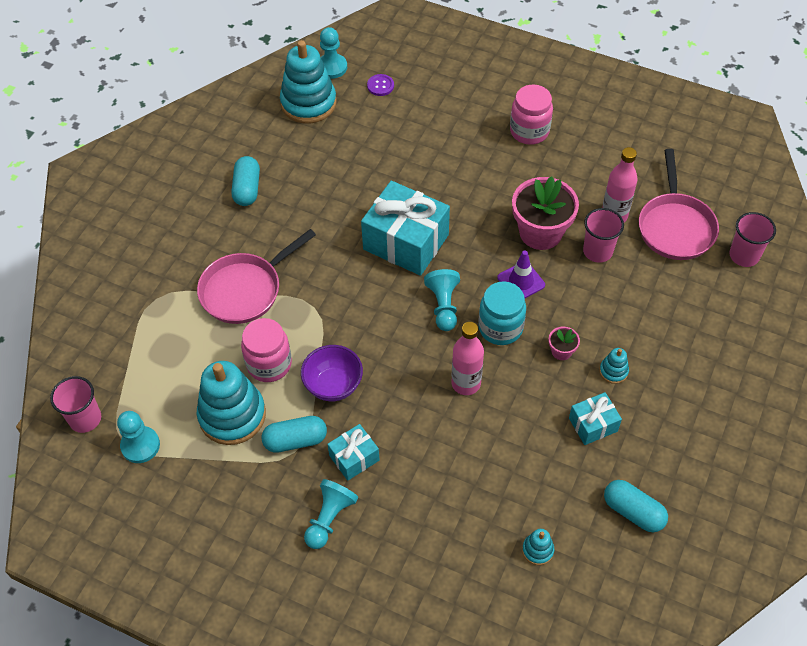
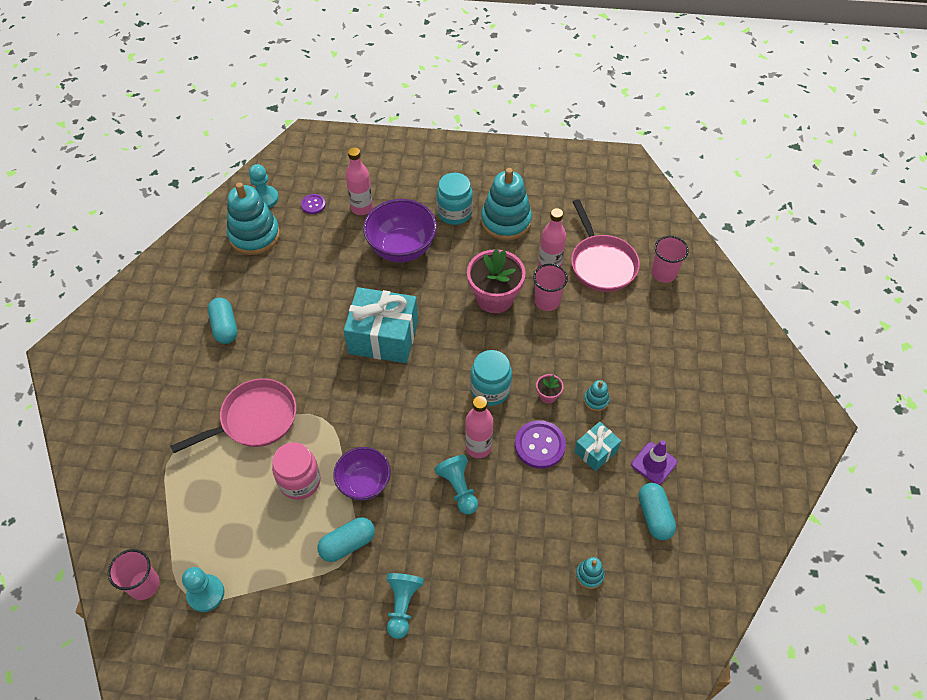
camera: 20 degrees left, 0 degrees up
(232, 415) = (282, 538): turquoise stacking toy -> turquoise stacking toy (506, 221)
(245, 290) = (254, 419): pink pan -> pink pan turned 150 degrees counterclockwise
(354, 458) = (405, 543): turquoise gift -> none
(430, 102) = (362, 208): none -> pink bottle
(443, 306) = (435, 384): turquoise pawn -> turquoise pawn (458, 488)
(458, 155) = (402, 248): none -> purple bowl
(521, 281) = (493, 344): purple traffic cone -> purple traffic cone (654, 463)
(529, 131) = (454, 213): pink jar -> turquoise jar
(533, 400) = (540, 445): none -> purple button
(633, 511) = (654, 516): turquoise capsule -> turquoise capsule turned 60 degrees clockwise

